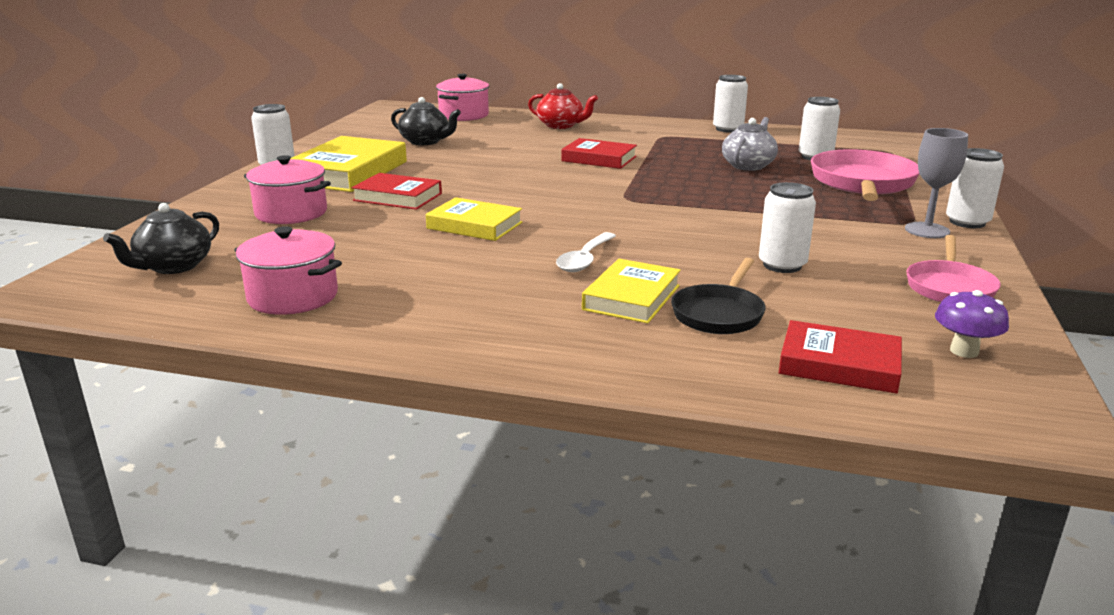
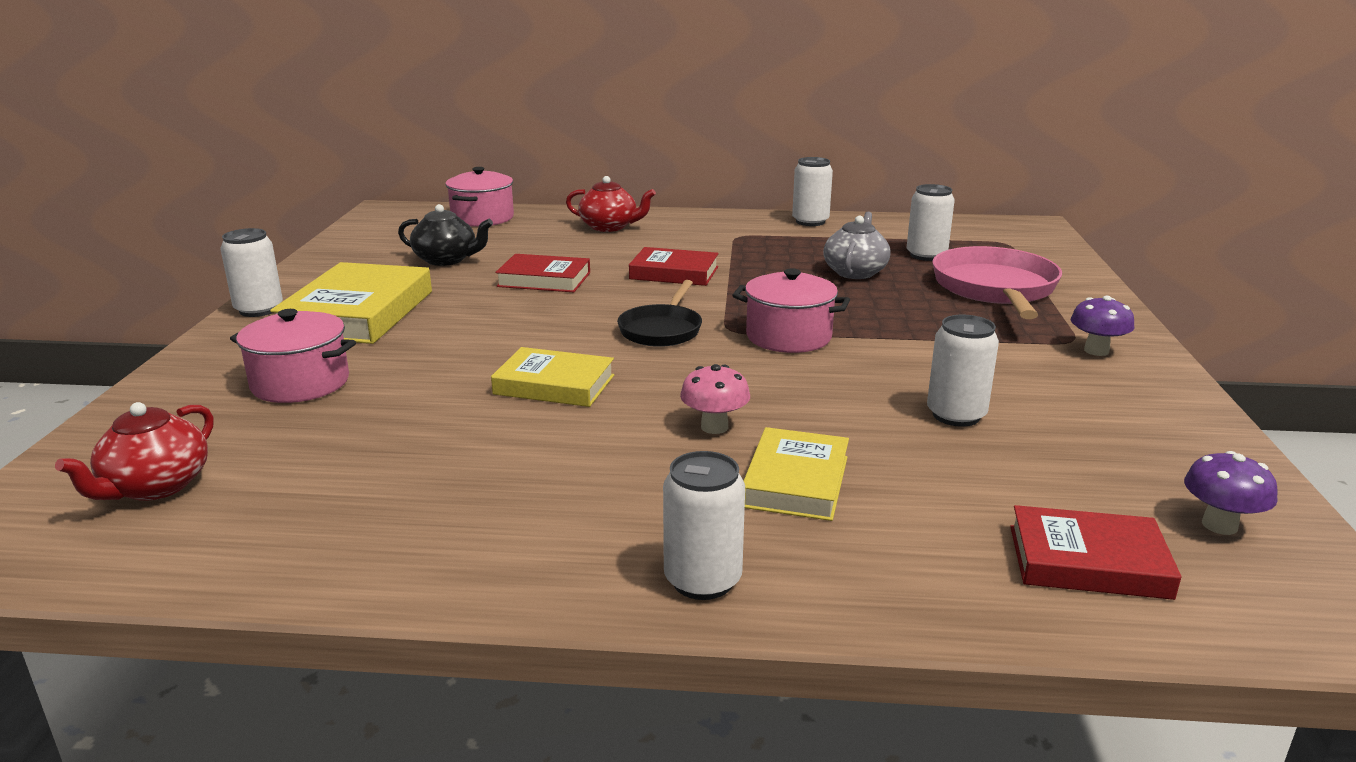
camera: 10 degrees left, 0 degrees up
(173, 266) = (155, 486): black teapot -> red teapot
(293, 297) = (344, 523): pink pot -> pink pot (788, 337)
(398, 197) = (438, 347): red book -> red book (544, 279)
(585, 259) = (714, 427): white spoon -> pink mushroom
(719, 314) = (912, 497): black pan -> black pan (662, 330)
(927, 230) = (1096, 351): grey goblet -> purple mushroom
(949, 287) = (1159, 431): pink pan -> none
(967, 222) = (1134, 336): white can -> white can (702, 580)

